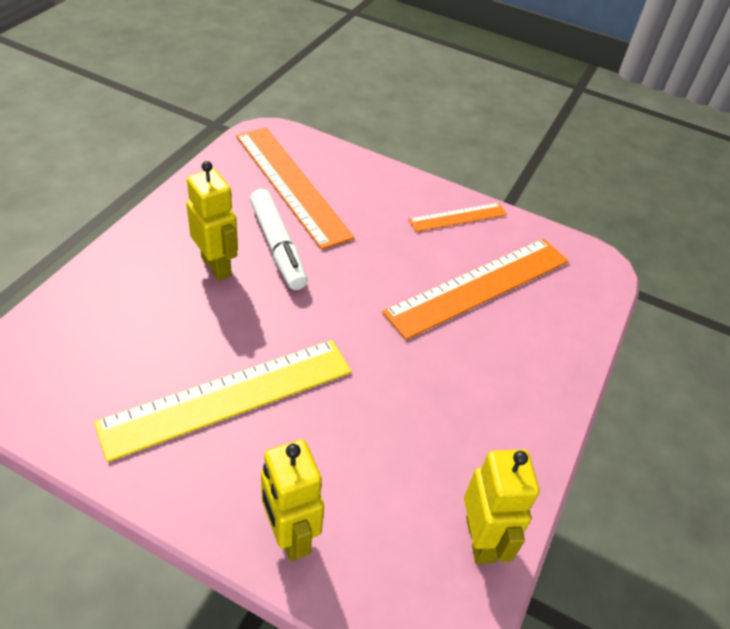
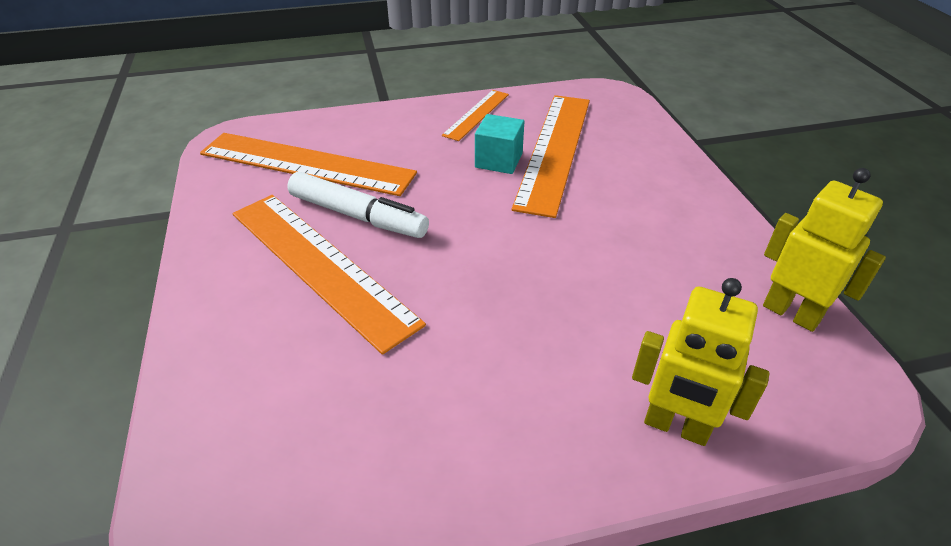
camera: 35 degrees left, 5 degrees down
(217, 266) = (321, 265): yellow robot -> orange ruler
(228, 396) = (476, 360): yellow ruler -> none
(424, 267) = (498, 160): none -> turquoise cube

